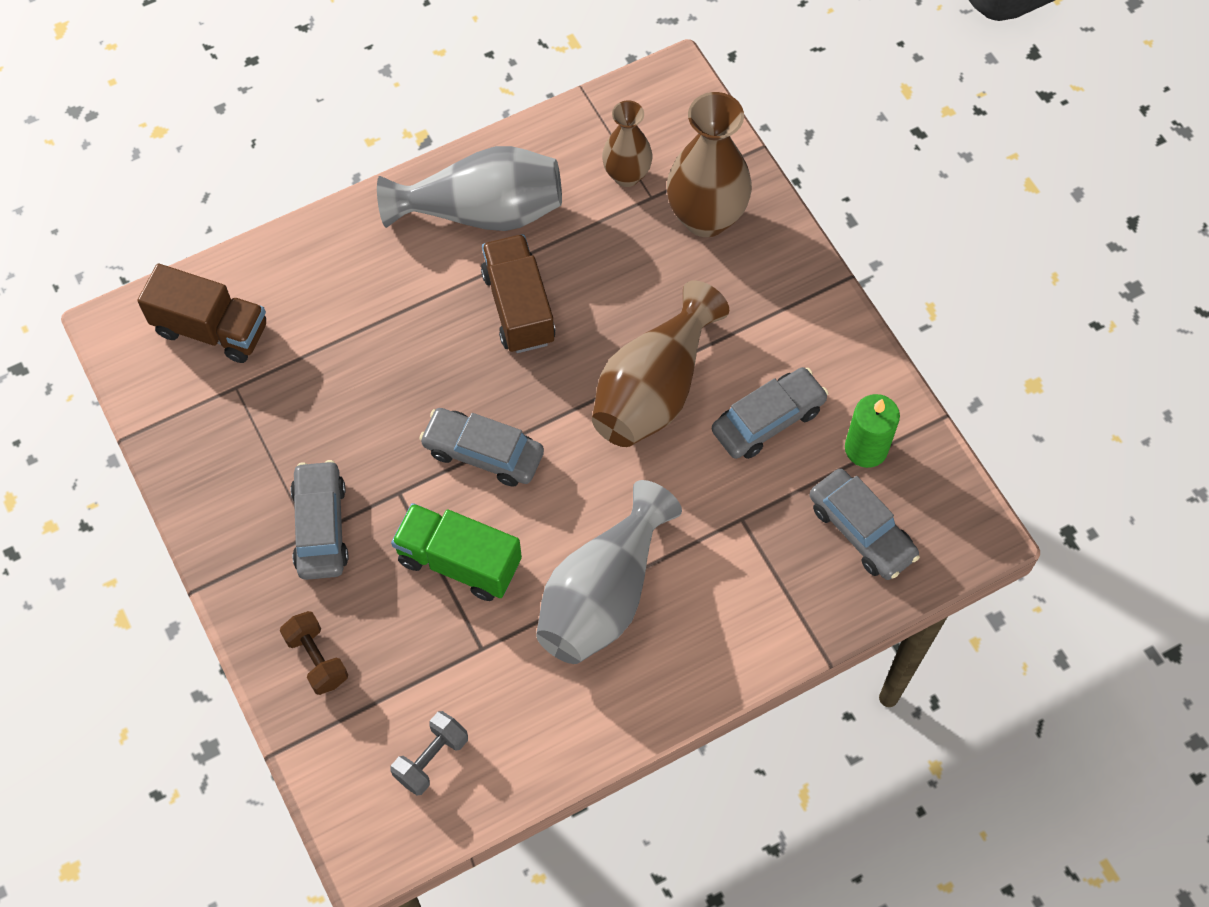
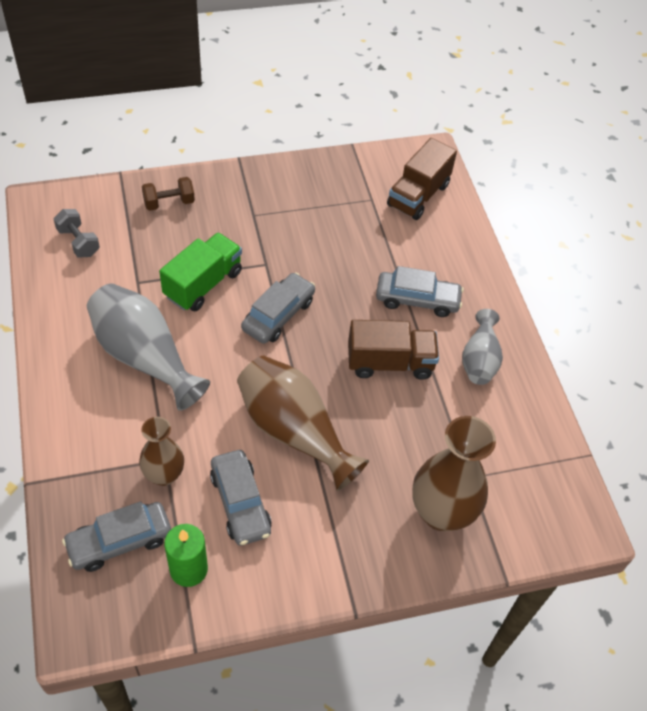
camera: 100 degrees right, 10 degrees down
(321, 527) = (257, 221): grey car -> grey car (417, 300)
(482, 211) = (479, 360): grey vase -> grey vase, size x0.61
(626, 175) = (495, 465): brown vase -> brown vase (164, 475)

